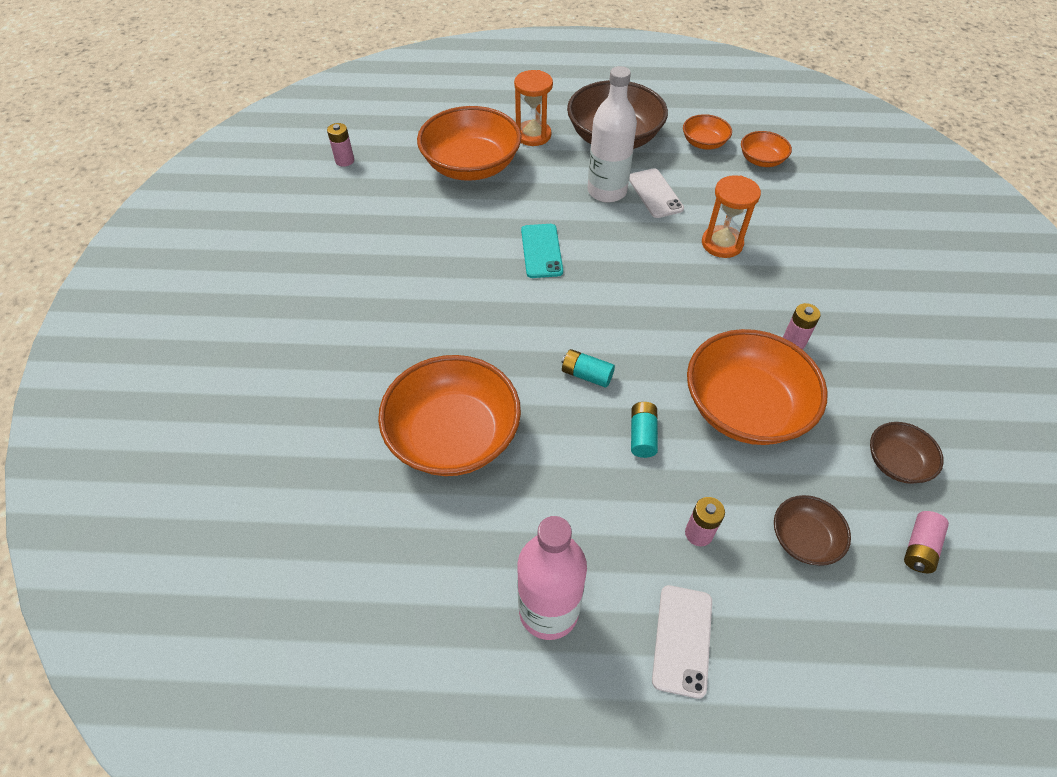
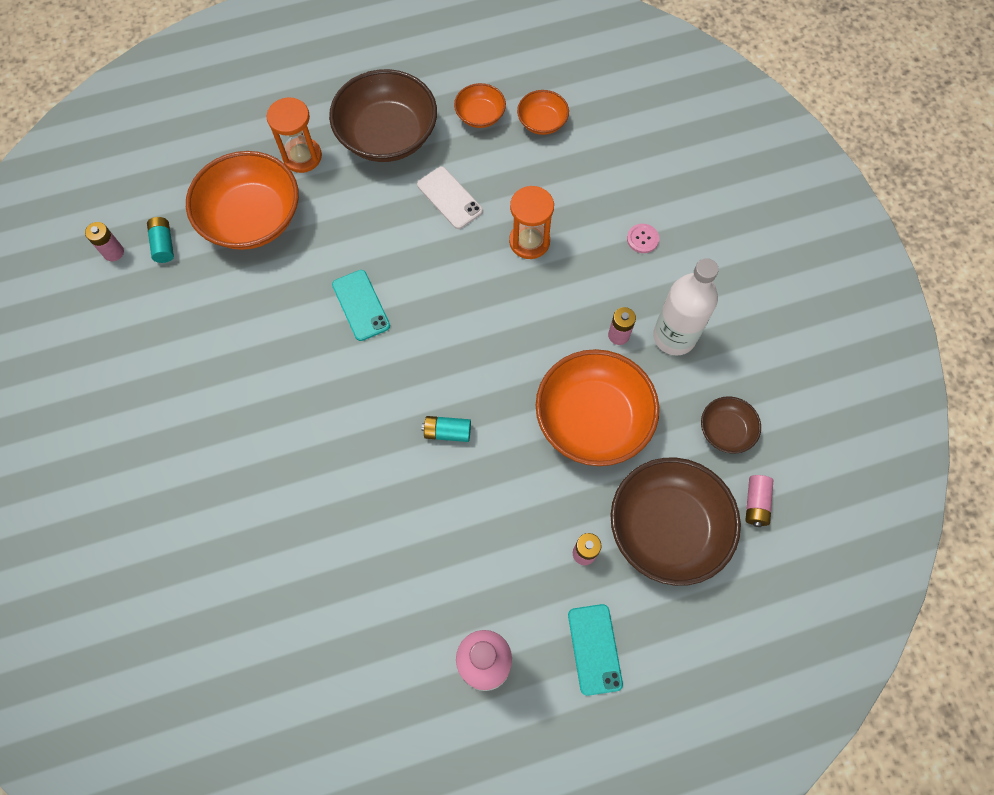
camera: 20 degrees left, 15 degrees up
(453, 436) = (350, 535): orange bowl -> none
(607, 191) = (401, 209): white bottle -> white bottle (674, 336)
(642, 435) = (513, 477): turquoise battery -> turquoise battery (164, 244)
(682, 640) = (594, 649): white phone -> turquoise phone
(804, 539) = (667, 528): brown bowl -> brown bowl, size x2.02
(839, 270) = (642, 239): none -> pink button

